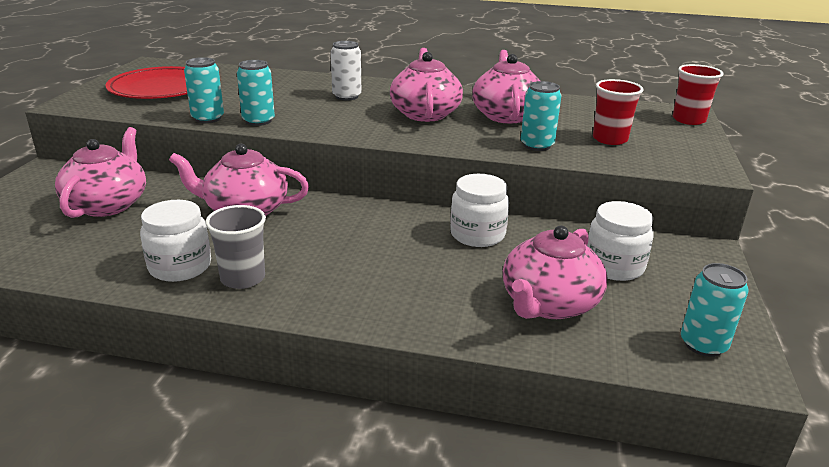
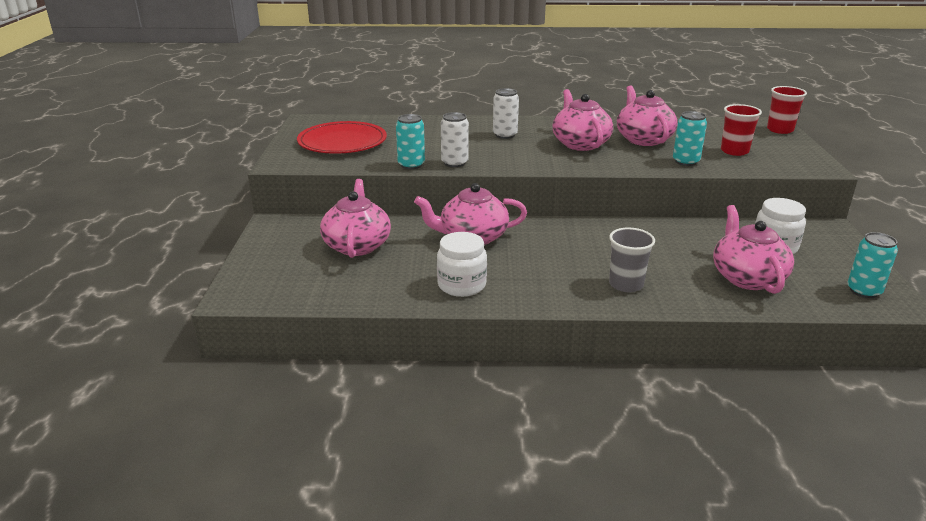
camera: 10 degrees left, 0 degrees up
(243, 278) = (517, 287): grey cup -> grey cup (626, 284)
(258, 121) = (454, 163): turquoise can -> white can
(477, 235) = (663, 235): white jar -> none
(548, 304) = (747, 278): pink teapot -> pink teapot turned 150 degrees clockwise

